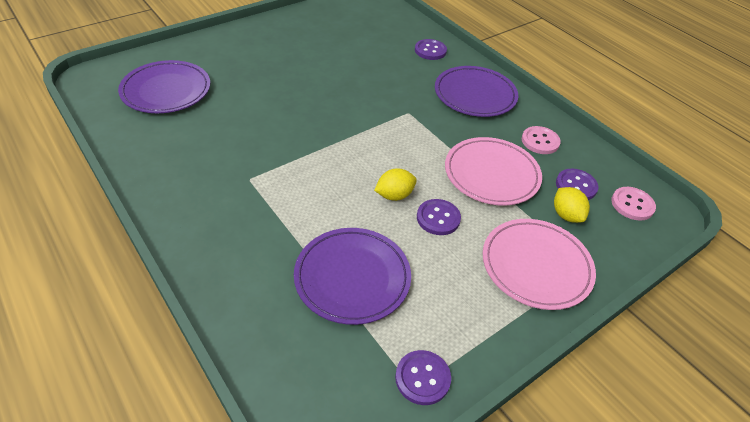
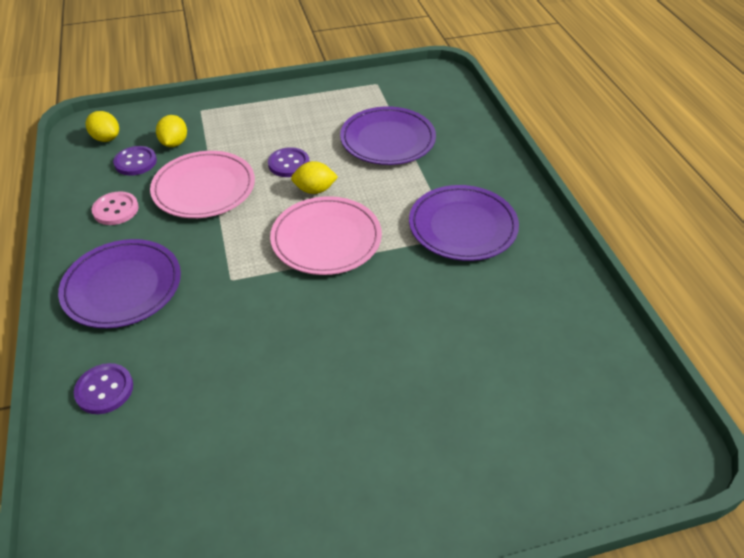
camera: 155 degrees left, 0 degrees up
(166, 91) = (550, 394): purple plate -> purple plate (462, 226)
(422, 378) = (369, 85): purple button -> none
(536, 266) = (239, 118): pink plate -> pink plate (326, 239)
(632, 204) = (106, 138): pink button -> yellow lemon

